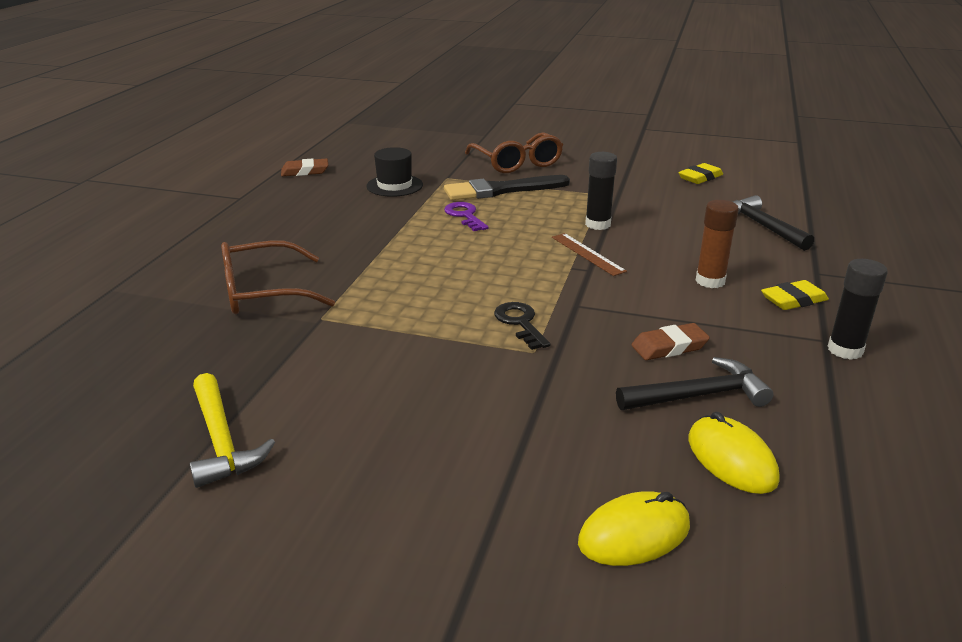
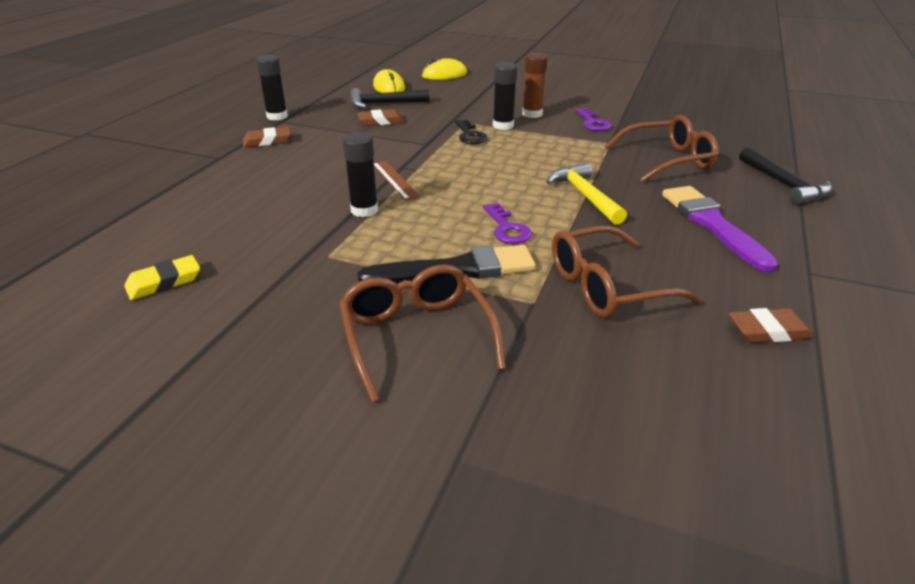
camera: 175 degrees left, 5 degrees up
(222, 441) = (626, 98): yellow hammer -> yellow hammer (585, 195)
(280, 225) = (712, 224): none -> purple brush
(326, 360) = (592, 123): none -> purple key
(394, 186) = (607, 286): black hat -> brown glasses
(473, 346) = (503, 125): none -> black glue stick
(710, 281) = (312, 155): brown glue stick -> brown glue stick (532, 114)
(762, 226) = (198, 200): black hammer -> black hammer (783, 184)
(793, 300) = (267, 141): yellow eraser -> brown eraser

